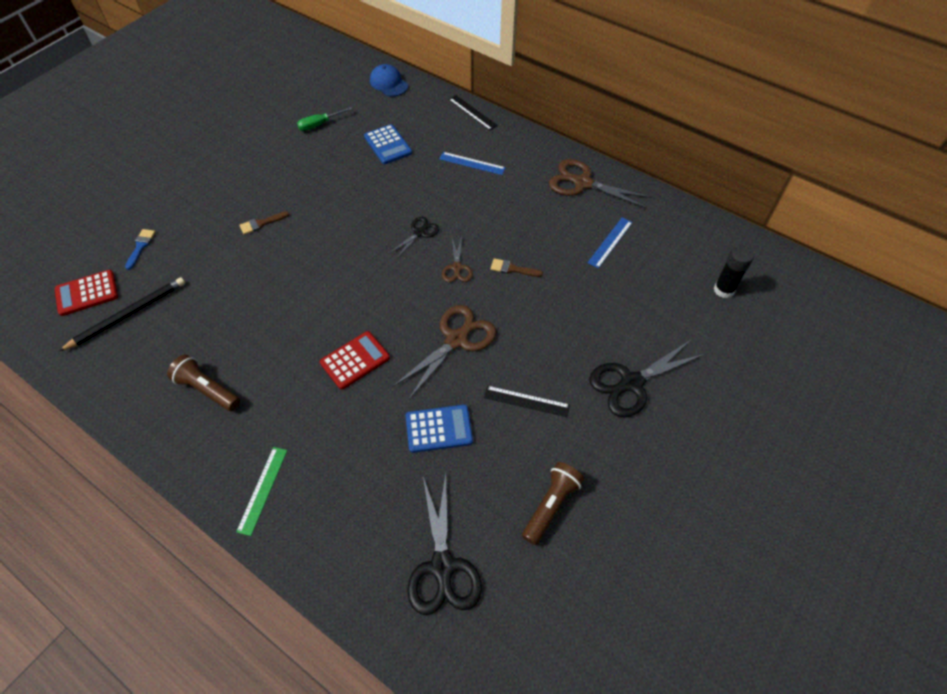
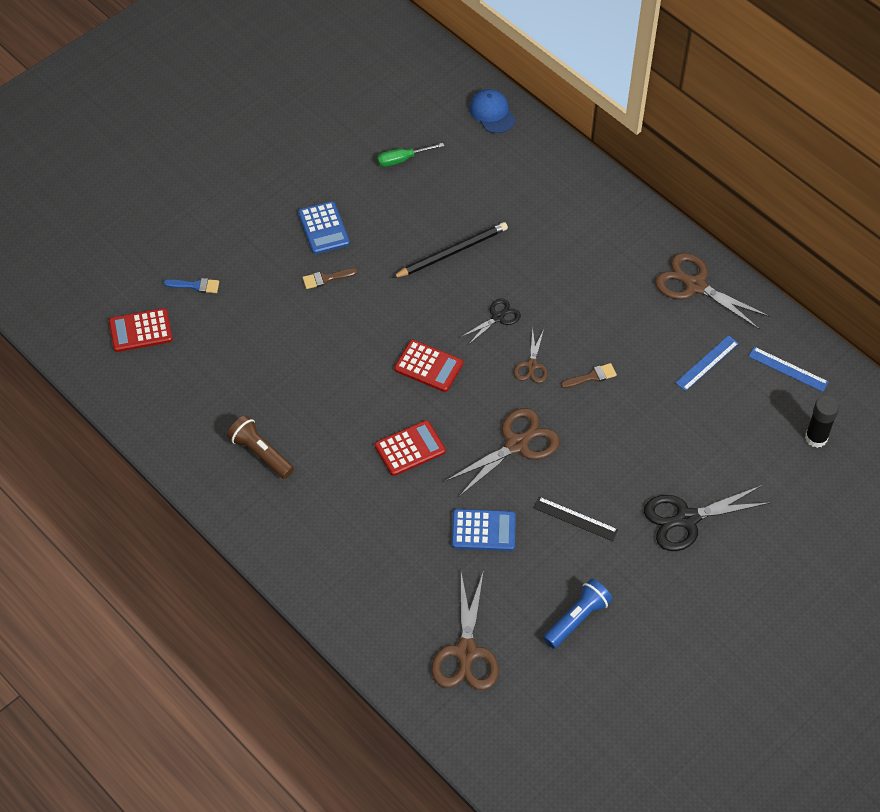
camera: 10 degrees right, 0 degrees up
(128, 315) = (183, 361): black pencil -> black pencil (452, 252)
(140, 246) = (195, 285): blue brush -> blue brush turned 75 degrees clockwise
(262, 490) = (308, 557): green ruler -> none
(363, 283) = (428, 366): none -> red calculator
(388, 145) = (479, 200): blue calculator -> blue calculator (323, 228)
(442, 566) = (466, 652): black scissors -> brown scissors
(472, 112) = (586, 170): black ruler -> none
(472, 163) = (572, 240): blue ruler -> blue ruler (788, 369)
(512, 269) = (591, 376): brown brush -> brown brush turned 135 degrees clockwise
(551, 506) = (577, 619): brown flashlight -> blue flashlight

